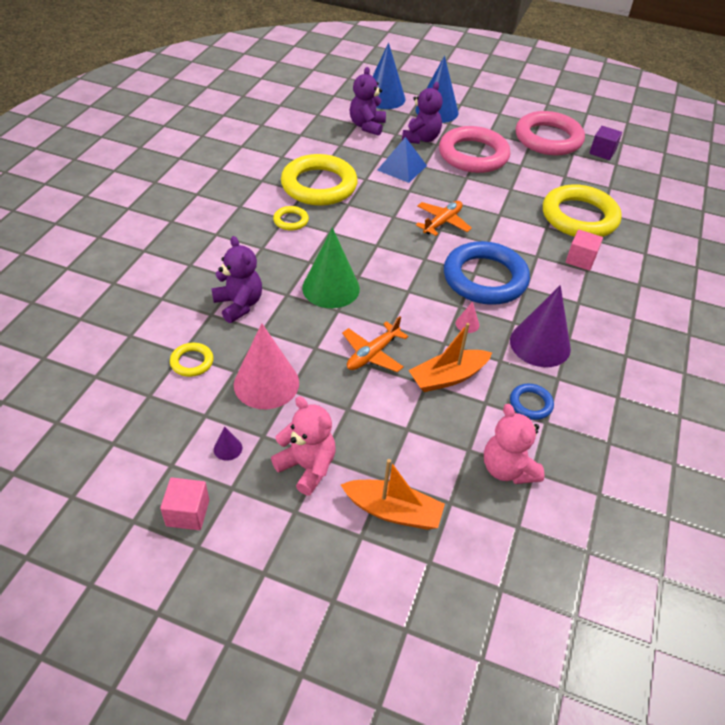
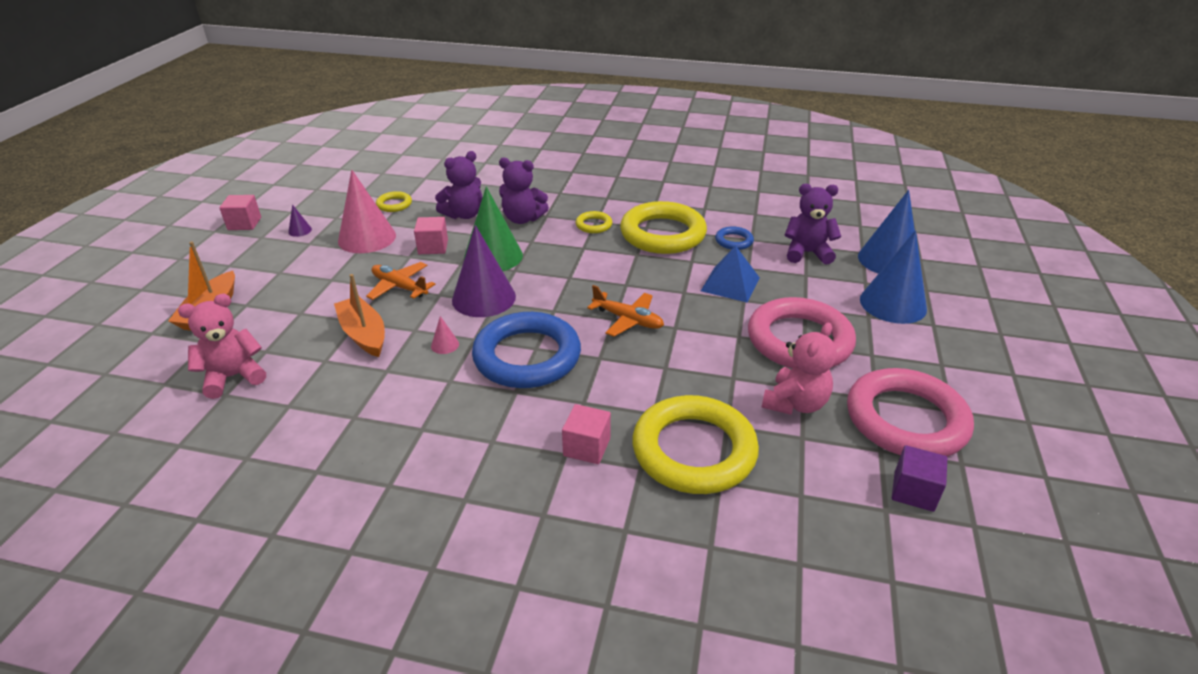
camera: 85 degrees right, 10 degrees down
(301, 329) = (433, 247): none -> pink cube
(307, 467) = (271, 266): pink teddy bear -> pink teddy bear (795, 403)
(421, 138) = (809, 294): purple teddy bear -> purple teddy bear (522, 219)
(530, 404) = (317, 394): blue ring -> blue ring (734, 241)
(540, 344) = (411, 402): purple cone -> purple cone (484, 298)

